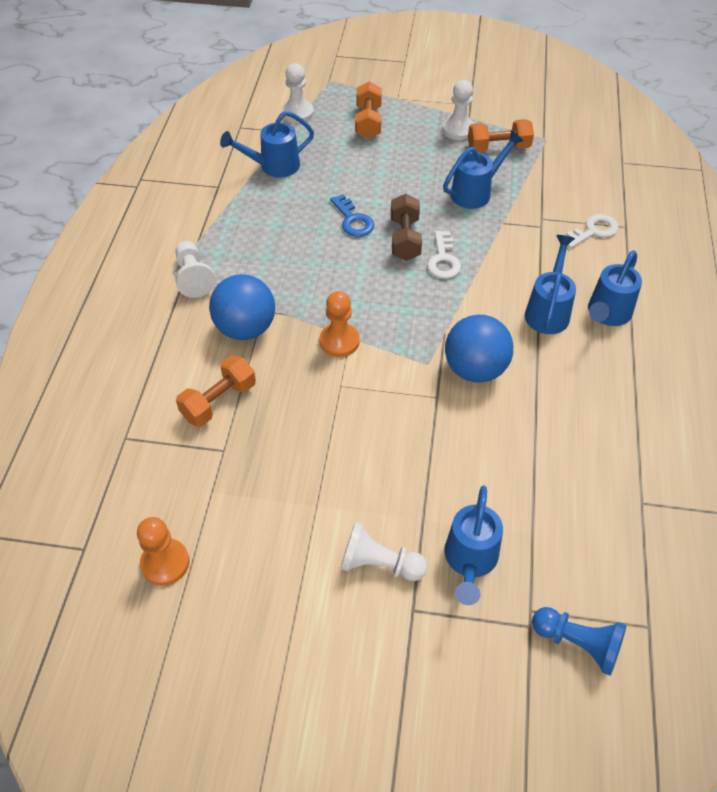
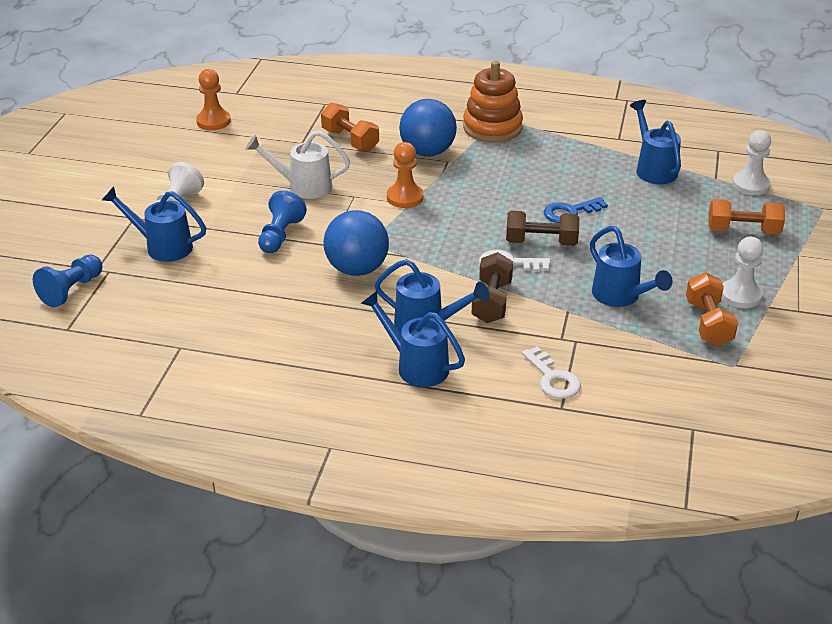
camera: 95 degrees right, 15 degrees down
(193, 277) = (492, 127): white pawn -> orange stacking toy
(325, 435) = (303, 187): none -> white watering can
(427, 443) = (280, 235): none -> blue pawn
(503, 269) = (492, 302): none -> brown dumbbell

